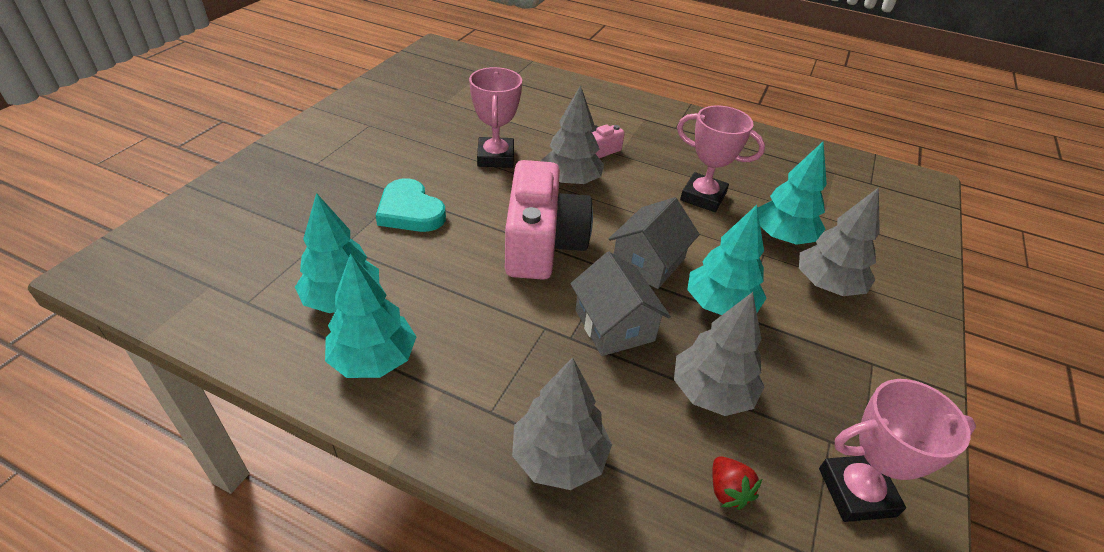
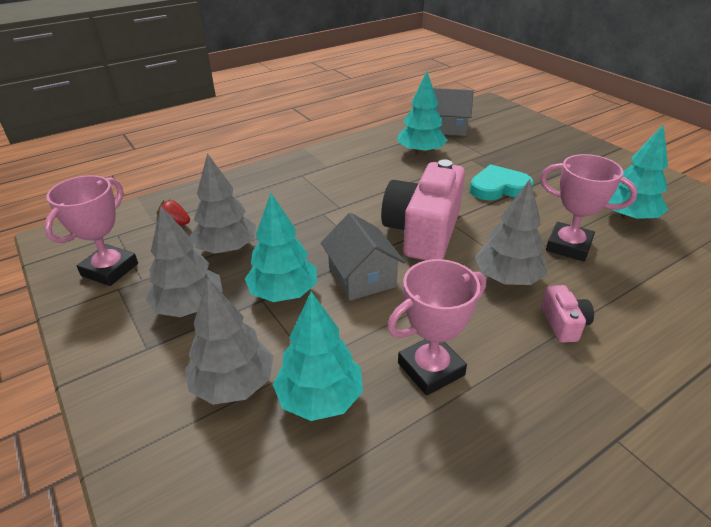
camera: 125 degrees right, 5 degrees down
(373, 360) = (367, 153): turquoise tree -> turquoise tree (628, 217)
(542, 243) = (423, 232): pink camera -> pink camera turned 75 degrees clockwise
(559, 458) = (255, 184): grey tree -> grey tree (189, 307)
(614, 325) = (315, 233): grey house -> grey house (447, 127)

